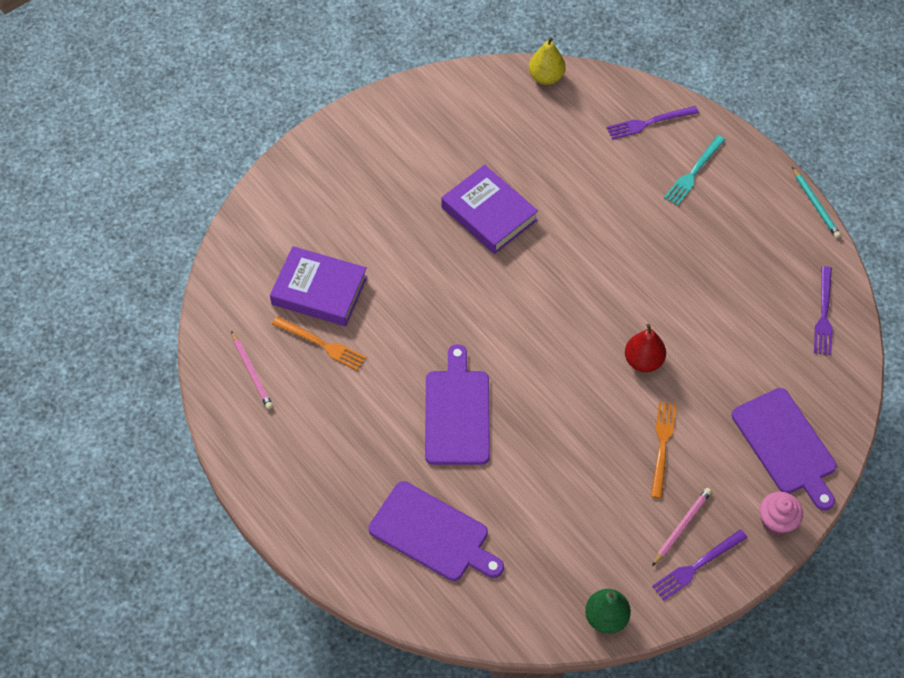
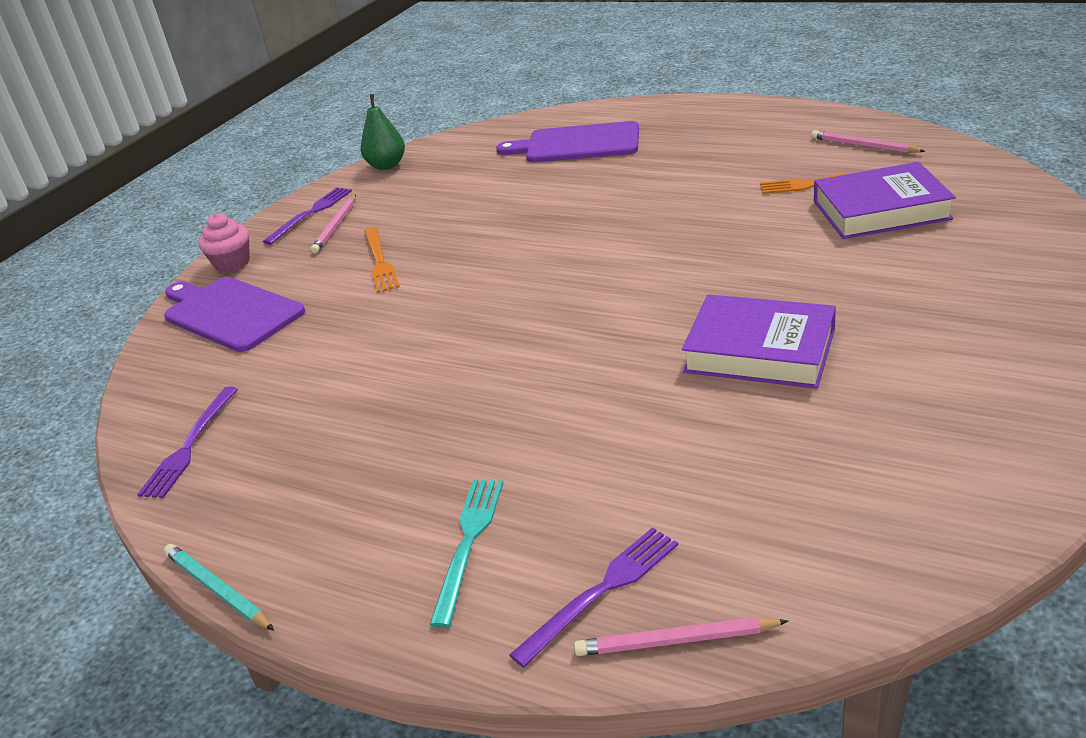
camera: 160 degrees right, 25 degrees down
(457, 413) = (623, 201): purple cutting board -> none
(546, 77) = (874, 582): yellow pear -> none
(633, 91) = (676, 640): none -> pink pencil
(643, 361) = (436, 308): red pear -> none
(824, 314) = (190, 445): purple fork -> purple fork turned 150 degrees counterclockwise

